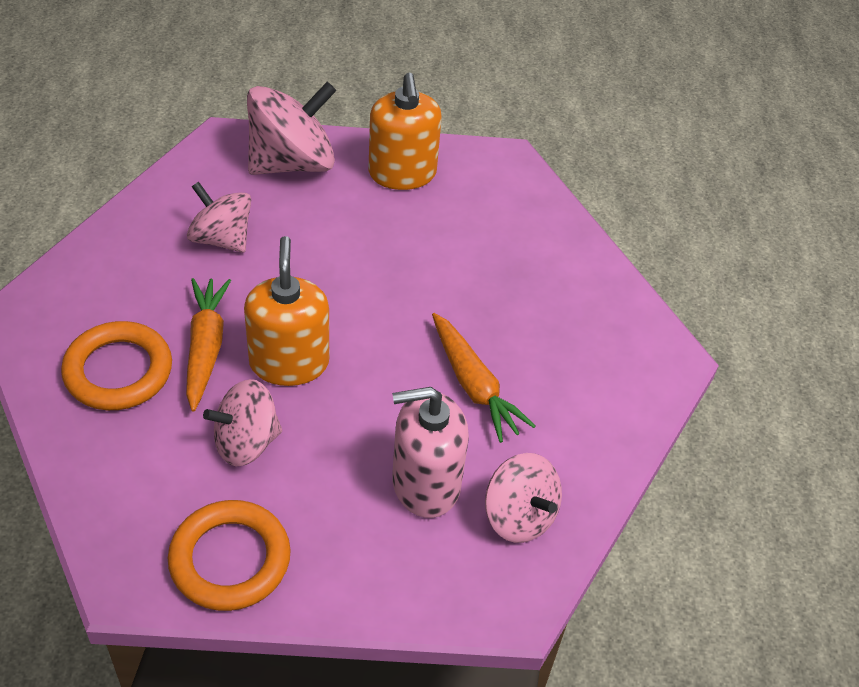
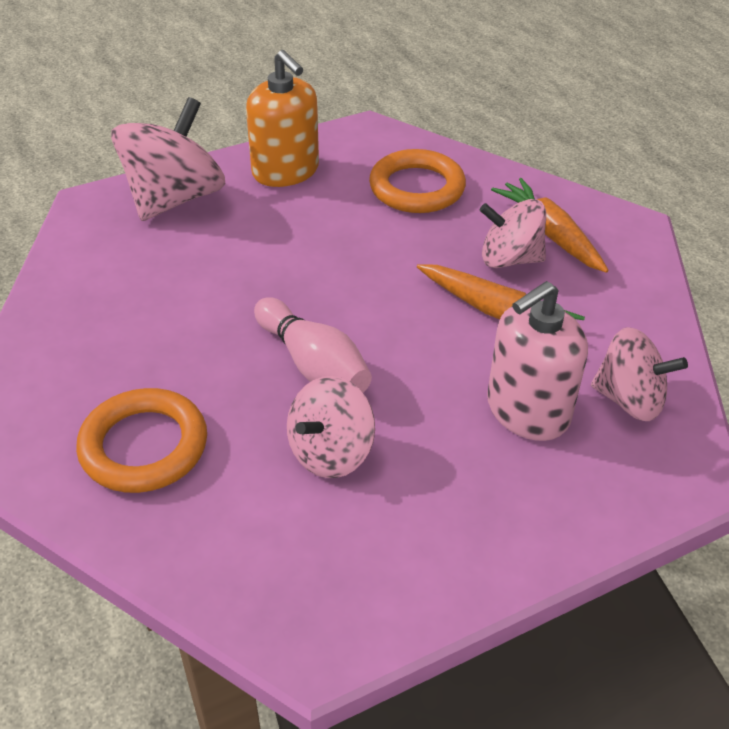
camera: 25 degrees left, 5 degrees down
(206, 347) = (219, 386): orange carrot -> orange carrot (549, 234)
(221, 238) = (157, 286): pink spinning top -> pink spinning top (509, 259)
(230, 559) = (405, 567): orange ring -> orange ring (417, 188)
(289, 362) = (313, 364): orange soap dispenser -> pink bowling pin

